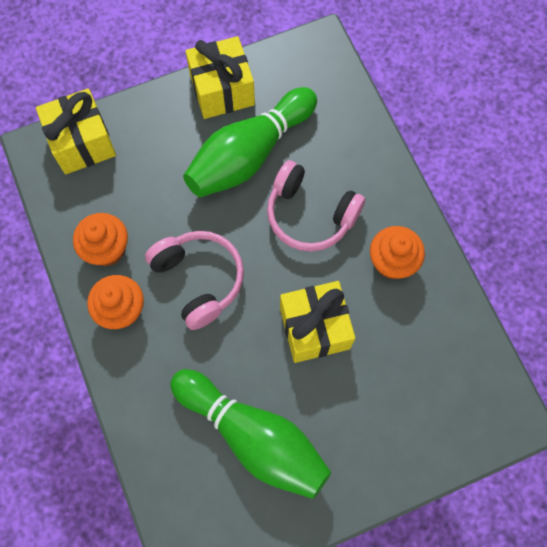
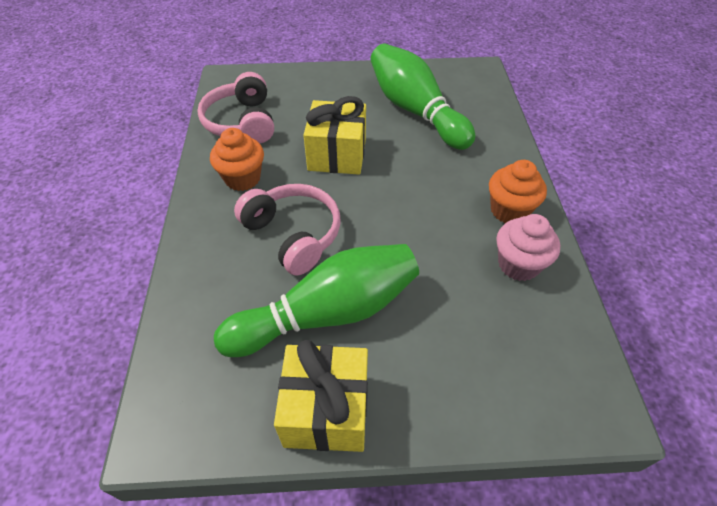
camera: 160 degrees left, 20 degrees down
(82, 143) = (539, 398): yellow gift -> none
(107, 249) = (518, 264): orange cupcake -> pink cupcake
(199, 280) = (427, 213): pink headphones -> pink headphones (242, 122)

